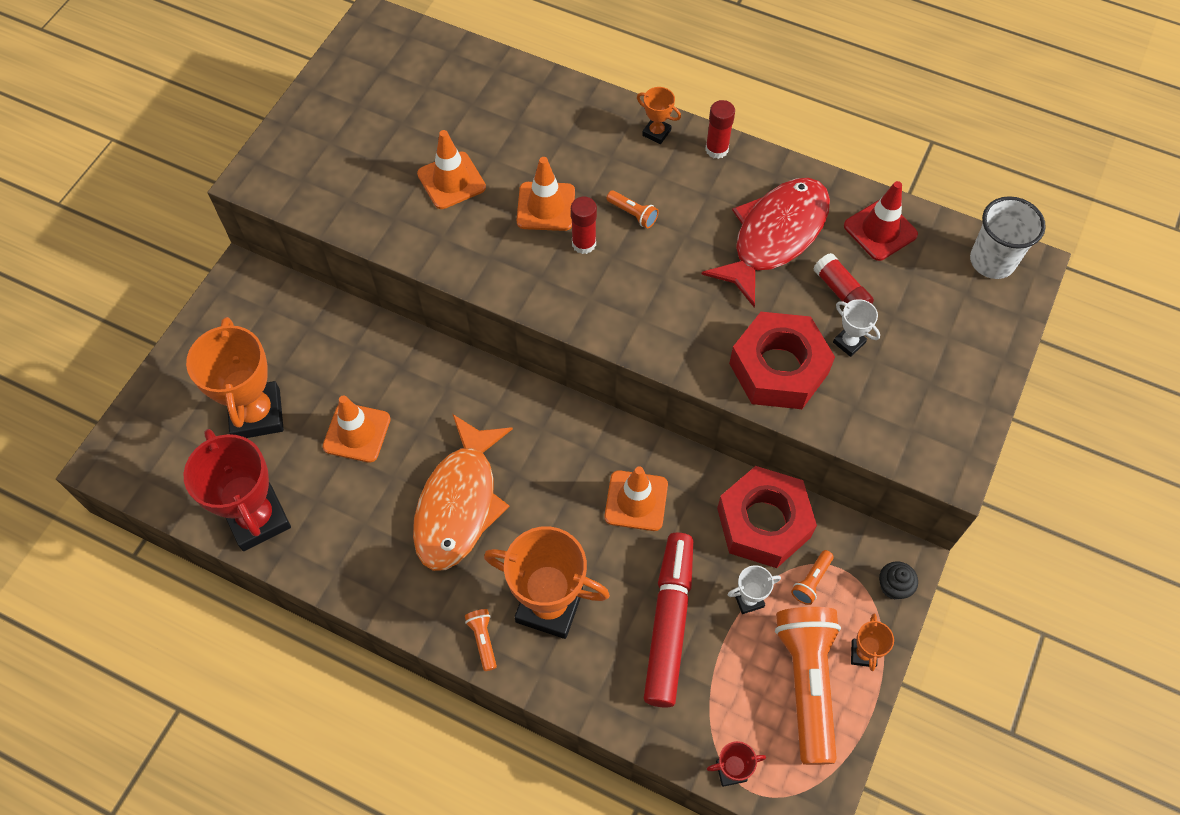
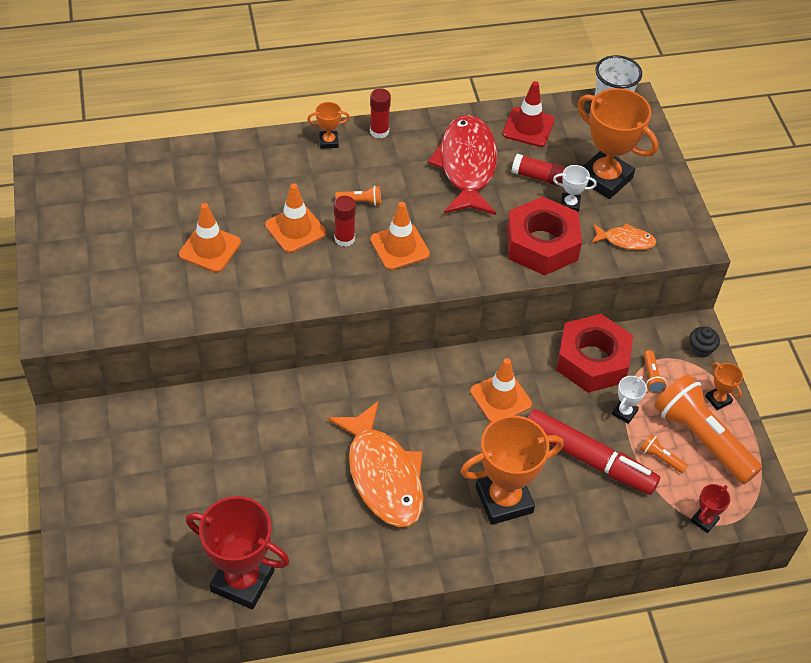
camera: 40 degrees left, 10 degrees down
(257, 414) = (174, 511): orange trophy -> orange trophy (604, 178)
(357, 433) = (264, 476): orange traffic cone -> orange traffic cone (399, 247)
(483, 640) = (479, 551): orange flashlight -> orange flashlight (661, 458)
(669, 622) = (589, 459): red marker -> red marker turned 150 degrees clockwise
(875, 419) = (625, 240): none -> orange fish

